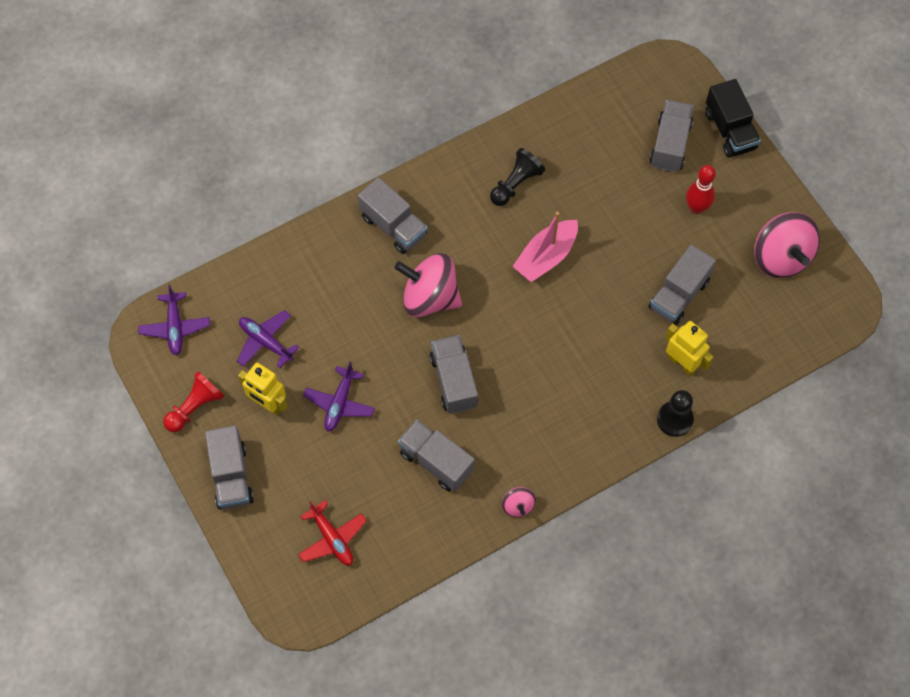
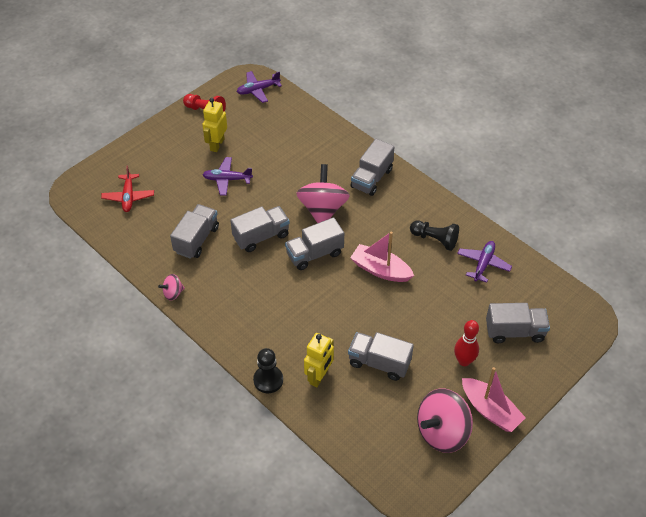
camera: 75 degrees right, 15 degrees down
(231, 476) = (162, 139): grey truck -> grey truck (314, 254)
(266, 342) = (261, 133): purple plane -> purple plane (483, 264)
(332, 538) = (128, 197): red plane -> red plane turned 45 degrees counterclockwise
(730, 130) = (548, 372): black truck -> none
(764, 202) = (490, 410): none -> pink boat

